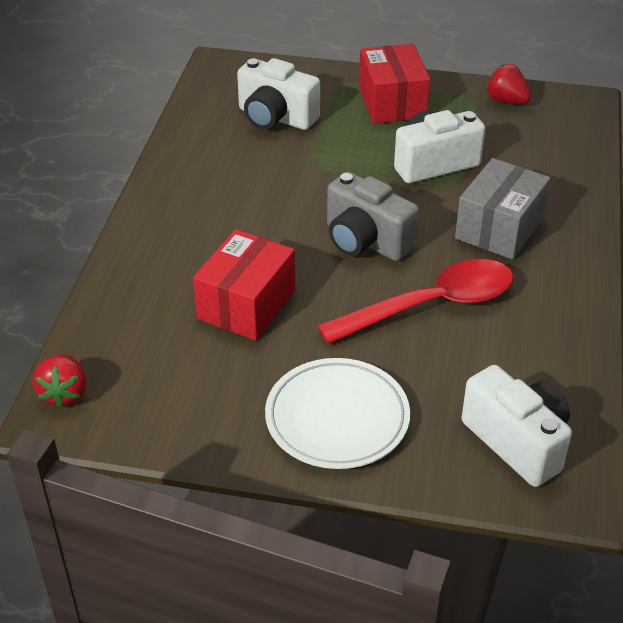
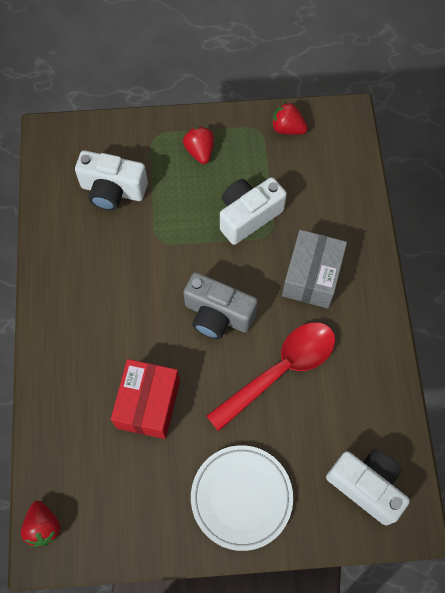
camera: 15 degrees left, 25 degrees up
(392, 103) = (200, 151): red box -> red strawberry

